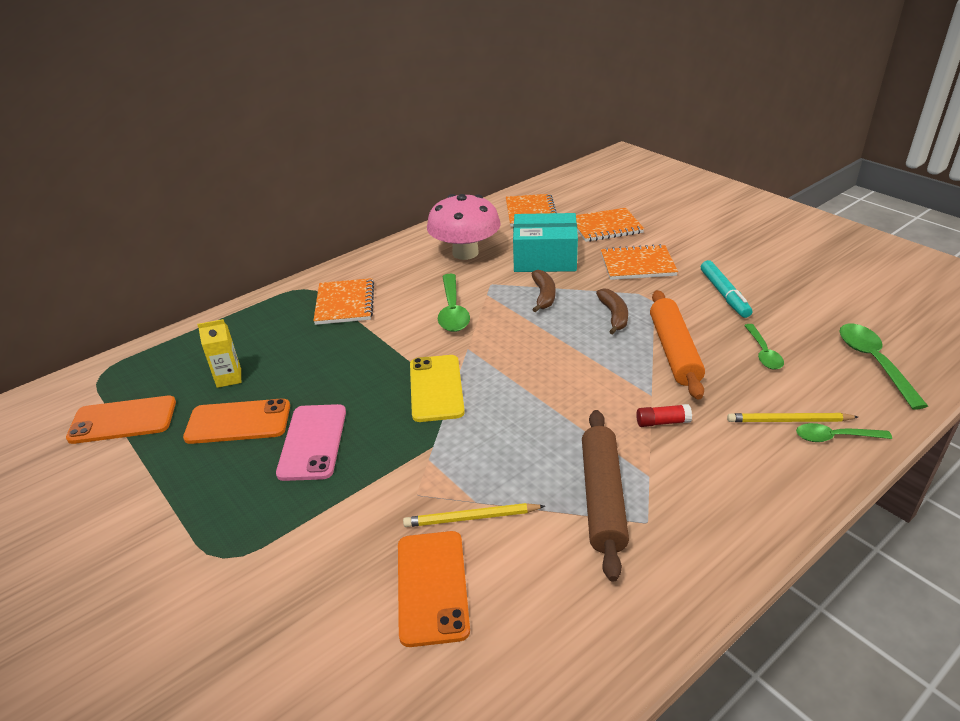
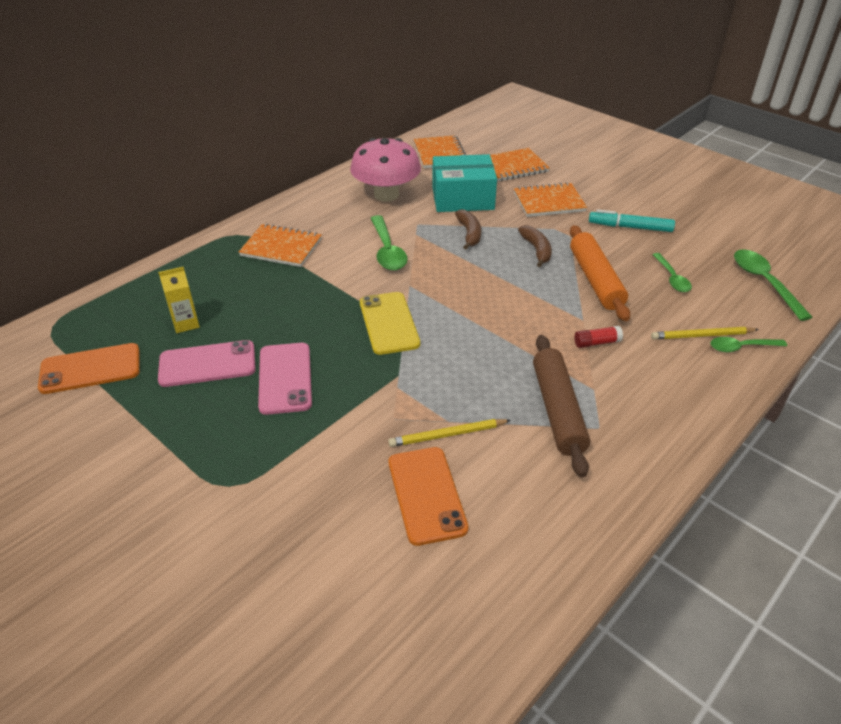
camera: 10 degrees left, 5 degrees up
(238, 422) = (207, 364): orange phone -> pink phone
(345, 303) = (281, 247): orange notebook -> orange notebook turned 60 degrees counterclockwise
(724, 294) = (630, 227): turquoise marker -> turquoise marker turned 120 degrees clockwise

